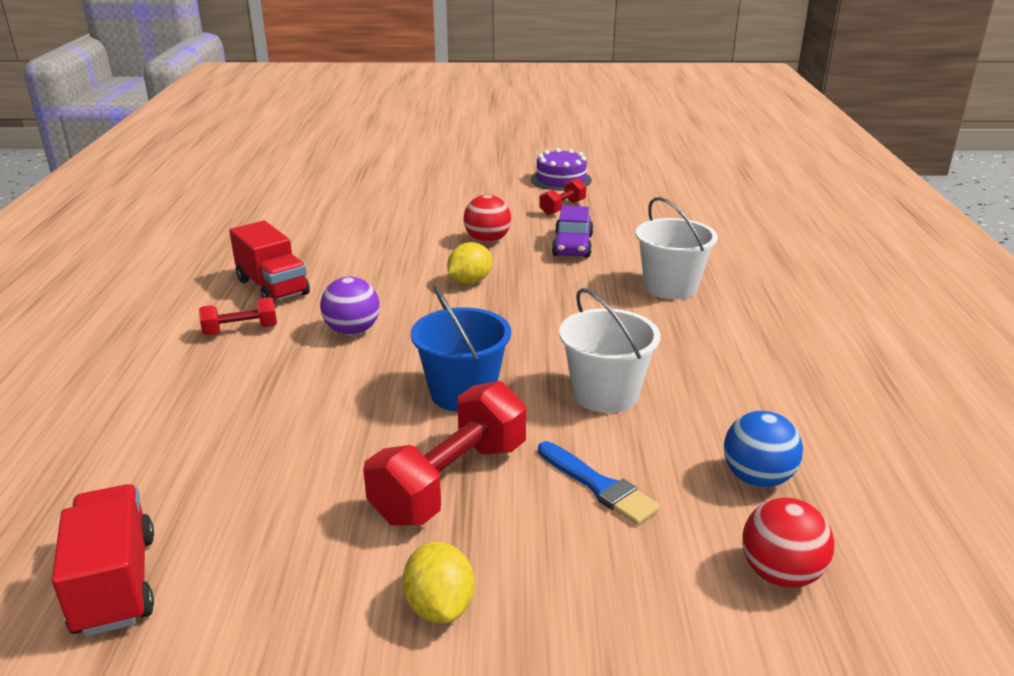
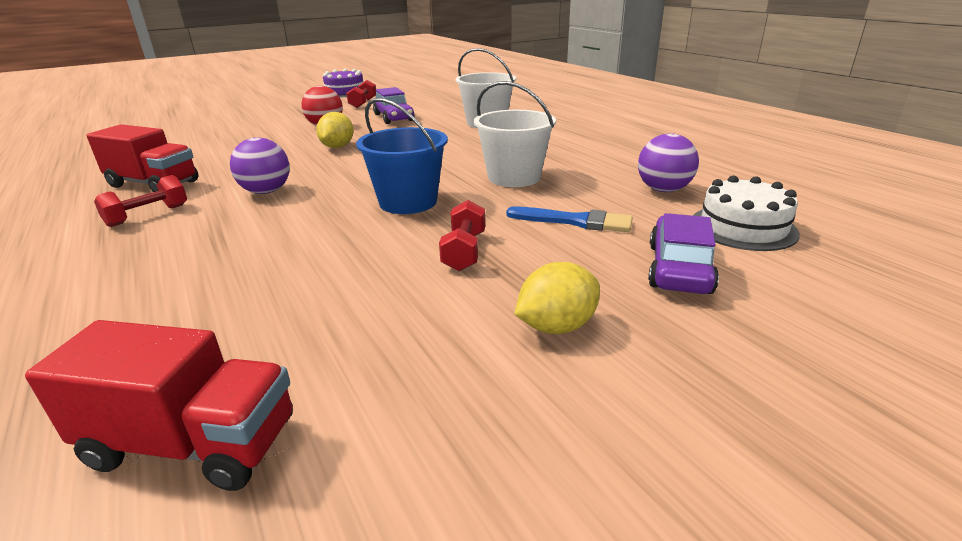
camera: 30 degrees left, 0 degrees up
(115, 583) = (193, 443): red truck -> red truck turned 150 degrees clockwise
(439, 606) = (556, 326): yellow lemon -> yellow lemon turned 75 degrees counterclockwise
(450, 482) = (464, 251): red dumbbell -> red dumbbell, size x0.53
(632, 596) = (679, 268): none -> purple car
(757, 478) = (663, 190): blue ball -> purple ball
(780, 574) = (743, 227): red ball -> white cake

